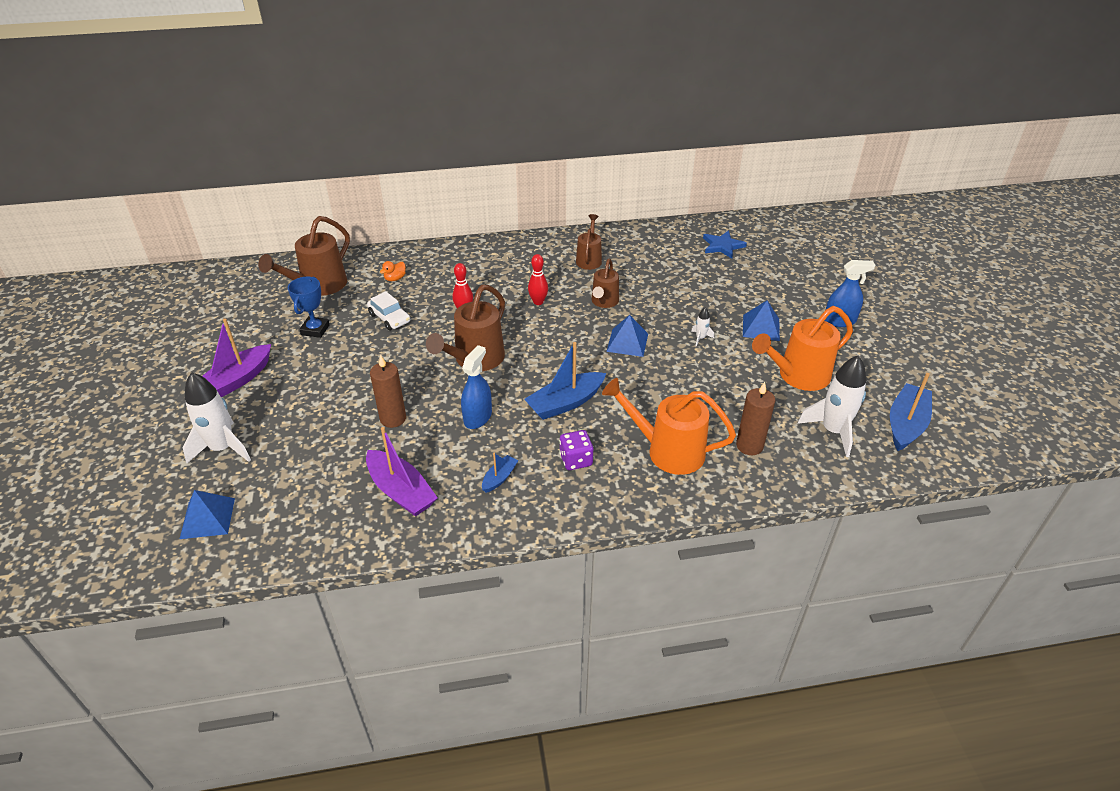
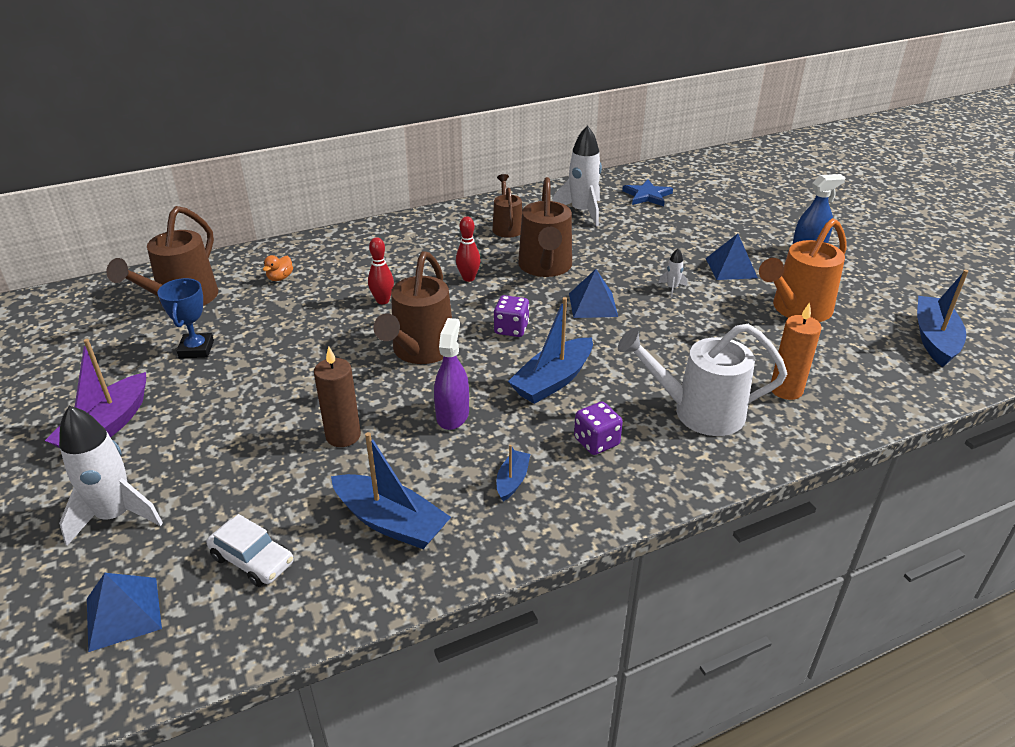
camera: 15 degrees left, 5 degrees down
(389, 318) = (291, 321): white car -> white car (252, 560)
(401, 491) = (390, 522): purple boat -> blue boat
(477, 417) = (452, 415): blue spray bottle -> purple spray bottle
(552, 353) = (511, 329): none -> purple dice
(604, 302) = (545, 268): brown watering can -> brown watering can, size x1.64
(667, 451) = (697, 412): orange watering can -> white watering can
(749, 446) = (786, 390): brown candle -> orange candle
(833, 431) = (865, 359): white rocket -> white rocket (582, 212)

